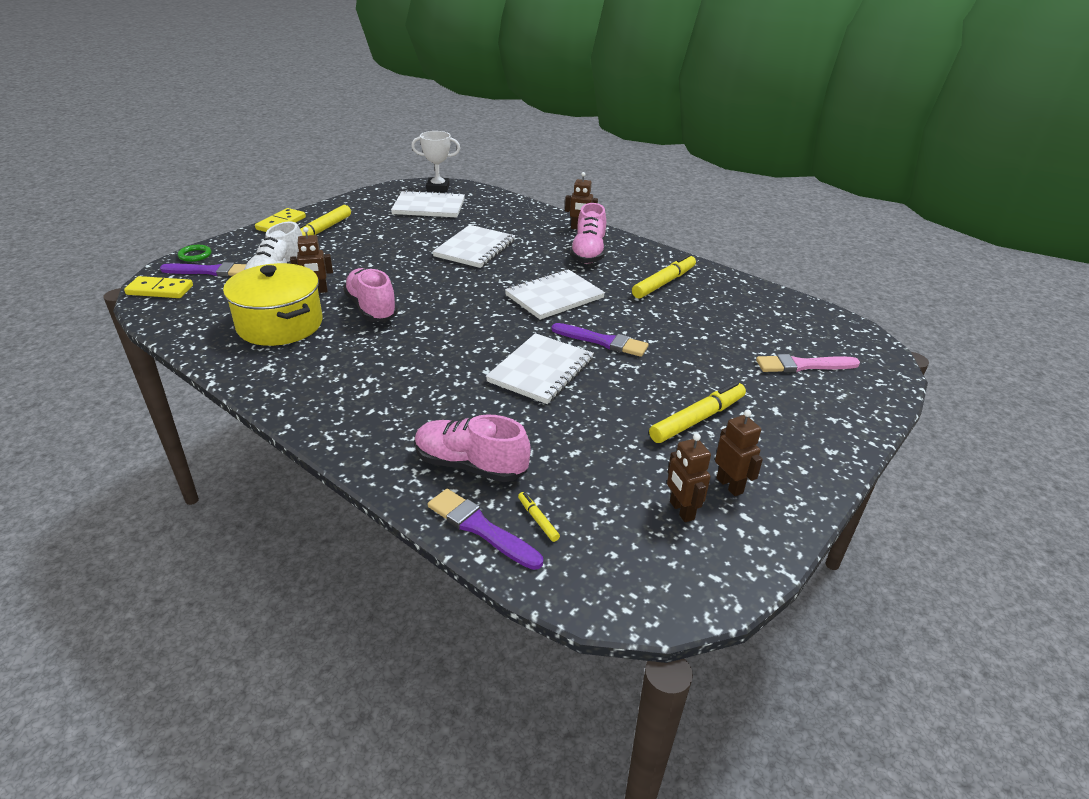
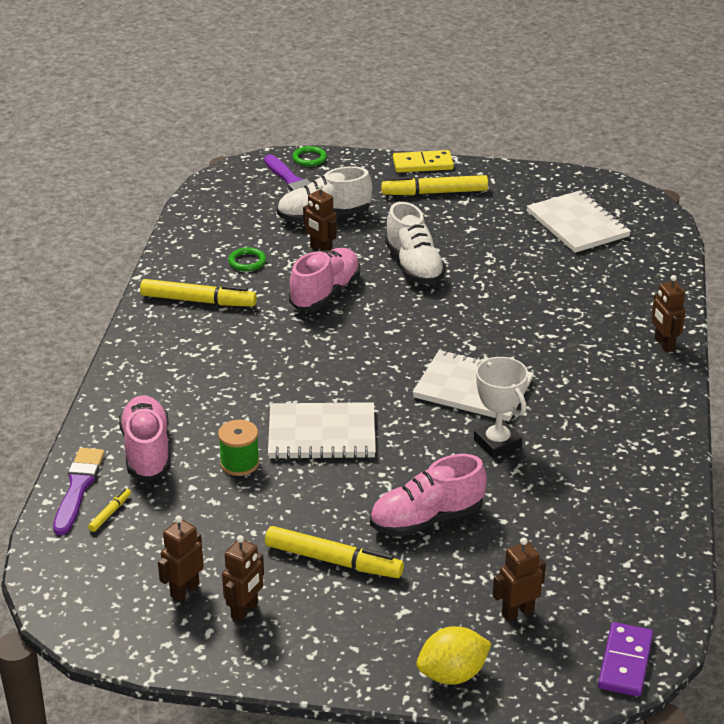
camera: 60 degrees right, 0 degrees up
(160, 290) = (236, 177): yellow domino -> none
(280, 325) = (247, 262): yellow pot -> green ring
(391, 267) = (414, 266): none -> white shoe
(438, 188) = (635, 207): white trophy -> white trophy (497, 443)
(474, 248) = (516, 296): white notebook -> none
(538, 421) = (239, 463): none -> green spool
(588, 253) = (605, 374): pink shoe -> pink shoe (426, 519)
(603, 341) = (416, 453): purple brush -> none
(664, 283) = (598, 453): yellow marker -> yellow marker (198, 301)
(803, 365) = (517, 612): pink brush -> brown robot
(855, 414) = (452, 674): none -> yellow lemon
(871, 347) = (625, 662): none -> purple domino

